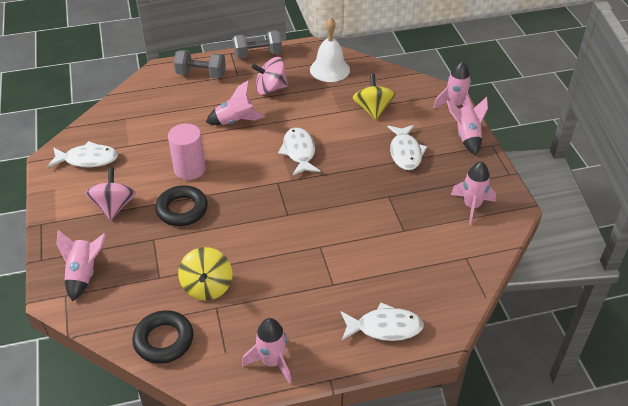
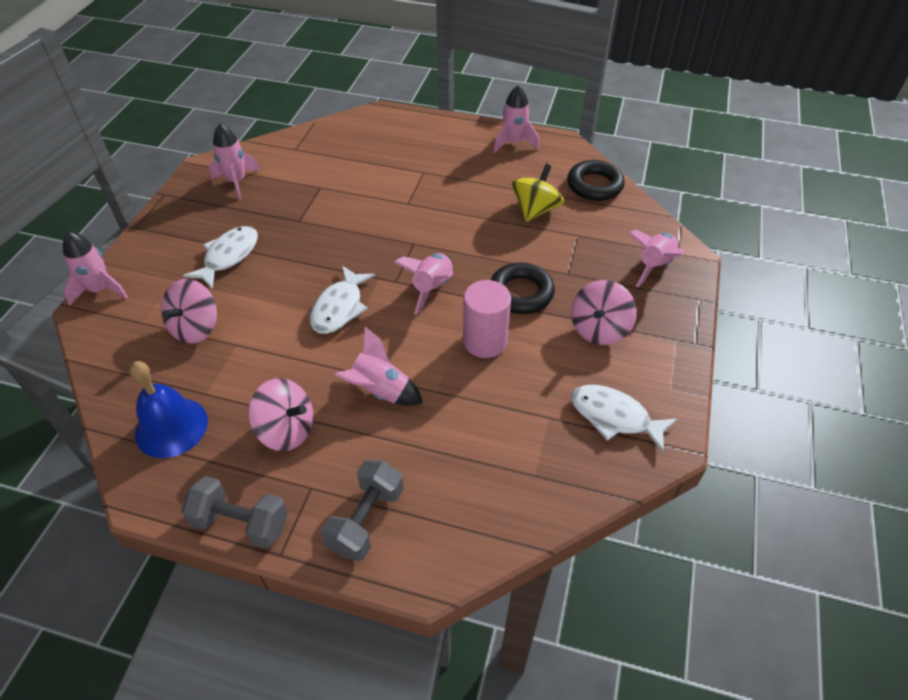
camera: 150 degrees left, 5 degrees up
(201, 74) = (366, 520): grey dumbbell -> grey dumbbell turned 75 degrees clockwise
(329, 69) = (171, 427): white bell -> blue bell
(373, 109) = (196, 328): yellow spinning top -> pink spinning top
(384, 327) = (410, 132): white fish -> none
(466, 137) = (146, 246): pink rocket -> pink rocket (432, 288)

